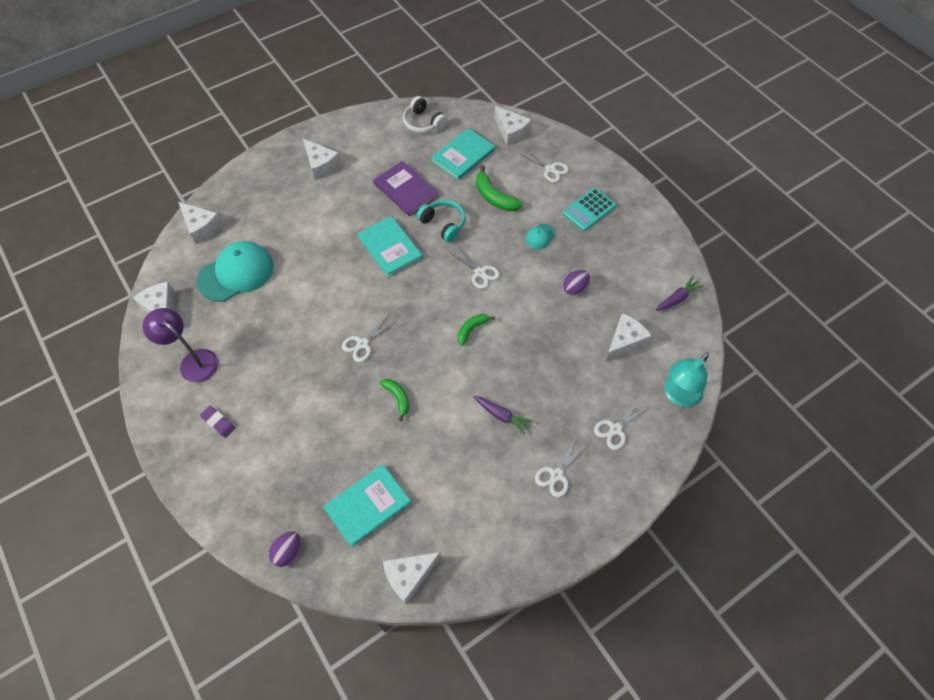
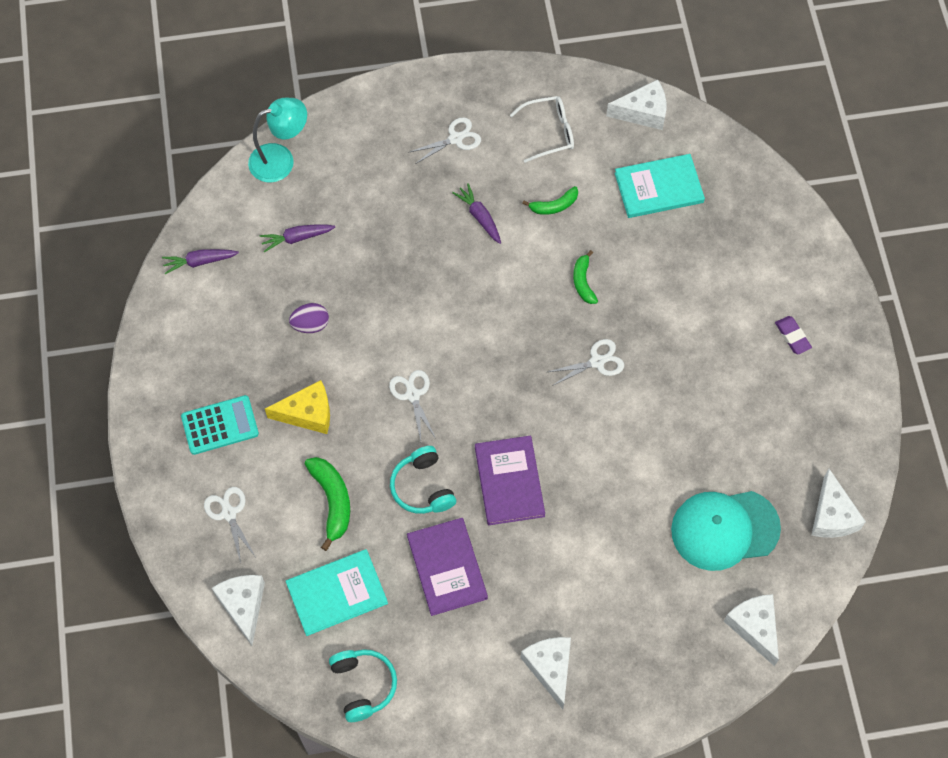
camera: 155 degrees left, 5 degrees up
(193, 361) = (806, 424): purple lamp -> none
(288, 552) = (752, 178): purple egg -> none
(390, 247) = (509, 481): turquoise book -> purple book
(423, 123) = (363, 685): white headphones -> turquoise headphones
(472, 329) = (461, 326): green banana -> green banana (554, 206)
(482, 517) = (549, 132): none -> white glasses
(540, 236) = (307, 413): turquoise cap -> yellow cheese
(615, 429) = (369, 155): white scissors -> none
(624, 342) = (297, 238): white cheese -> purple carrot

